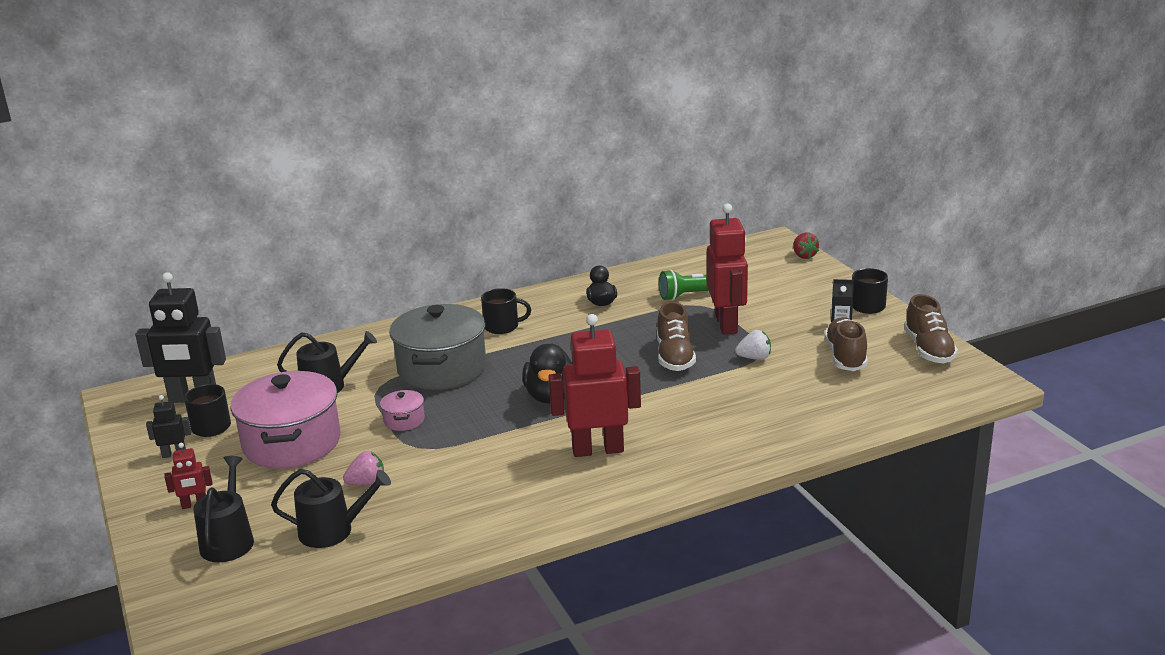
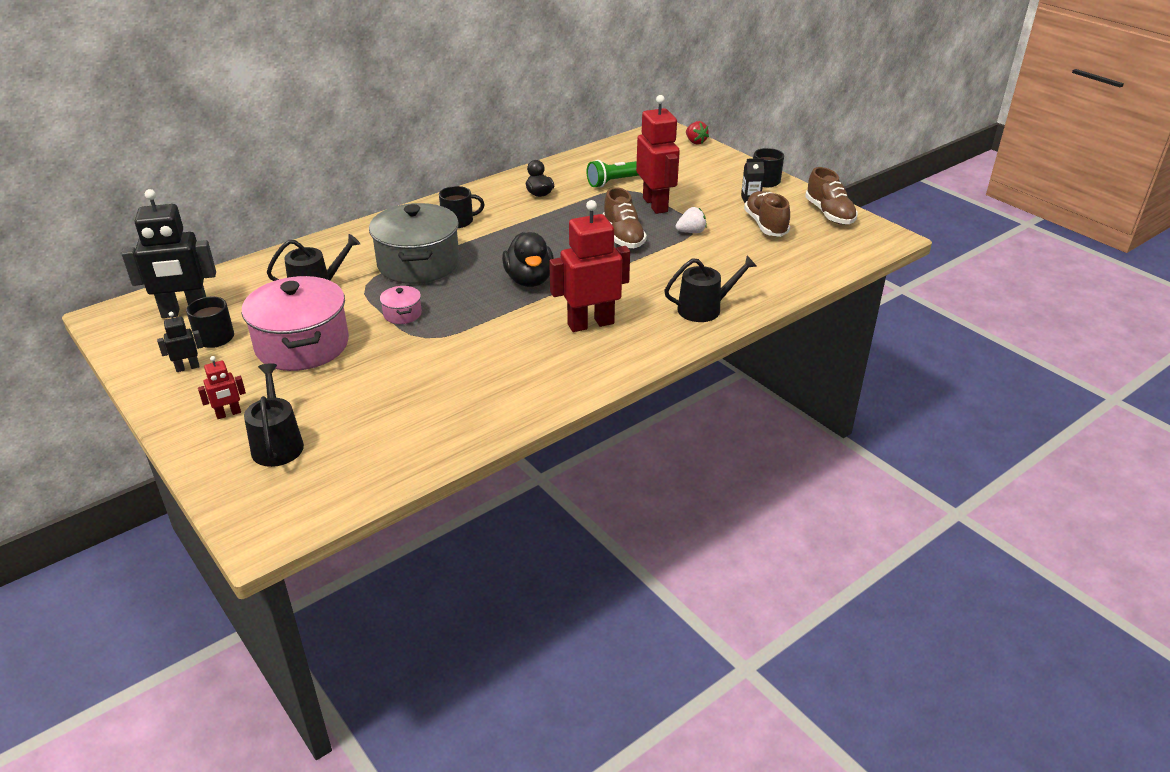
camera: 15 degrees left, 10 degrees up
(333, 531) = (377, 423): black watering can -> black watering can (705, 309)
(367, 483) = (391, 375): pink strawberry -> none

